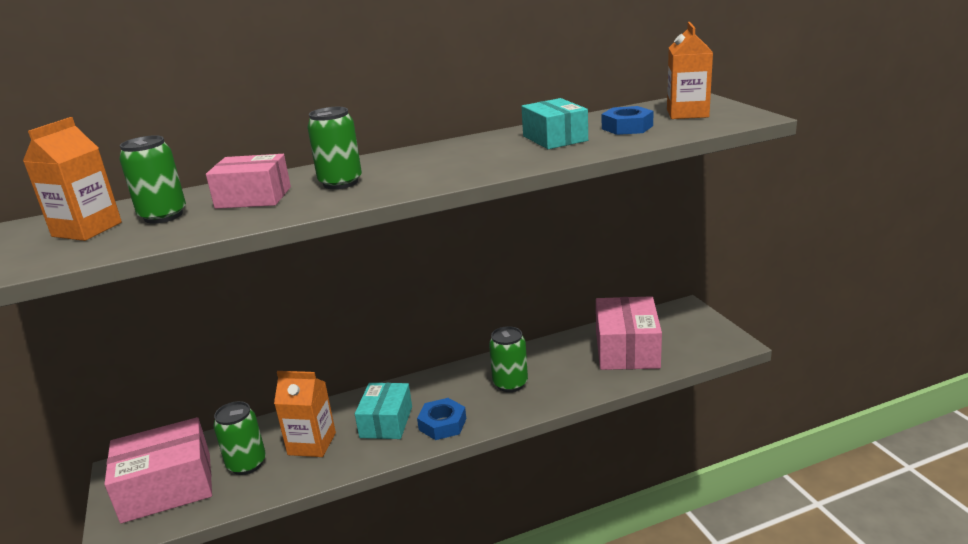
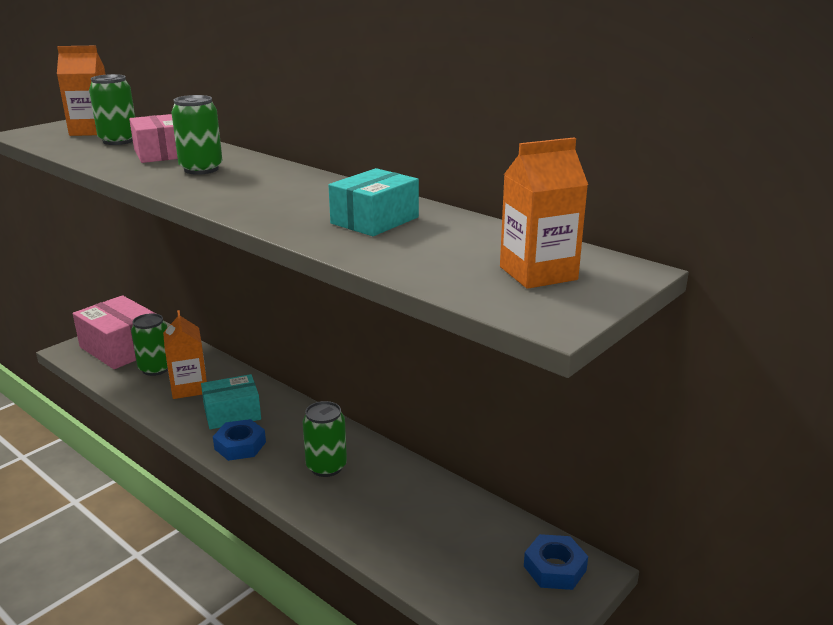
camera: 60 degrees right, 0 degrees up
(626, 349) = (444, 537): pink box -> none
(627, 127) = (443, 248): blue nut -> blue nut (555, 568)

